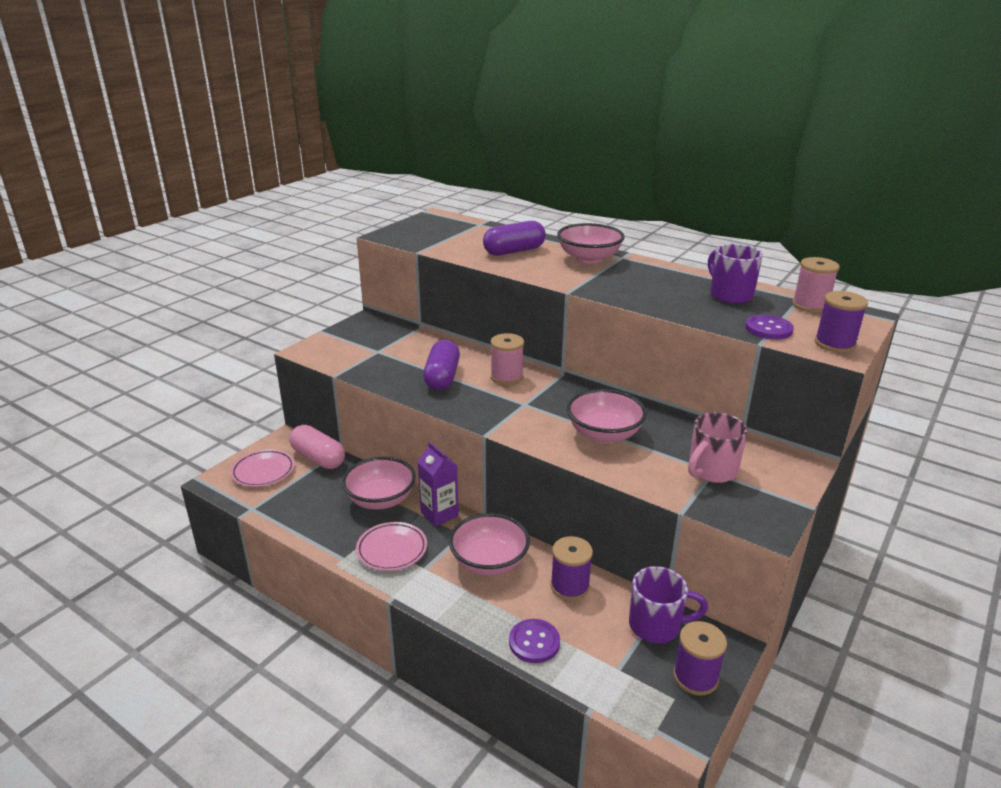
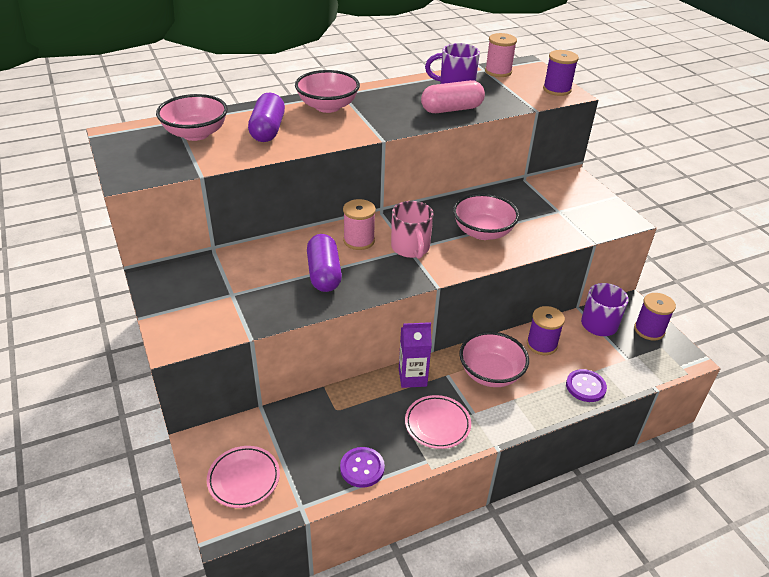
camera: 60 degrees left, 10 degrees up
(318, 458) = (260, 427): pink capsule -> pink capsule (451, 109)
(380, 500) = (364, 406): pink bowl -> pink bowl (196, 134)
(442, 377) = (324, 274): purple capsule -> purple capsule turned 45 degrees clockwise
(711, 471) = (558, 211): pink mug -> pink mug (410, 248)
(768, 329) = (518, 98): purple button -> purple button (362, 468)

